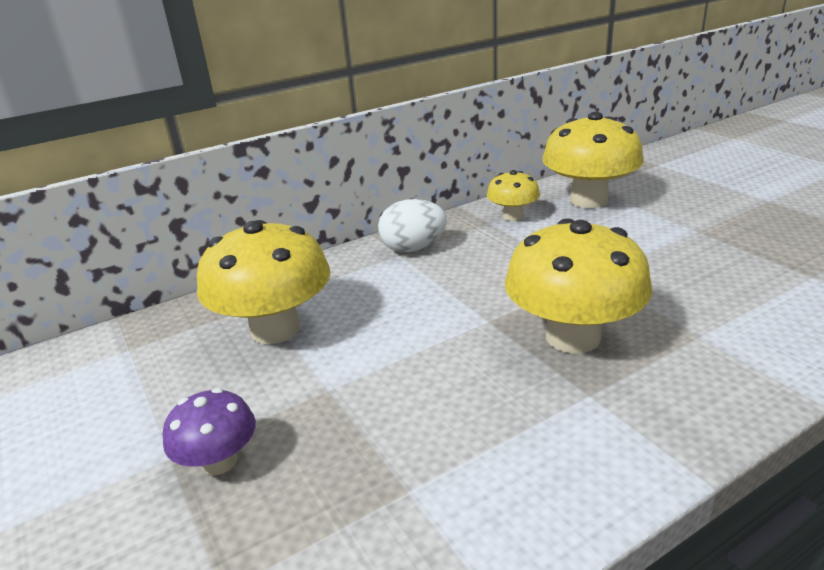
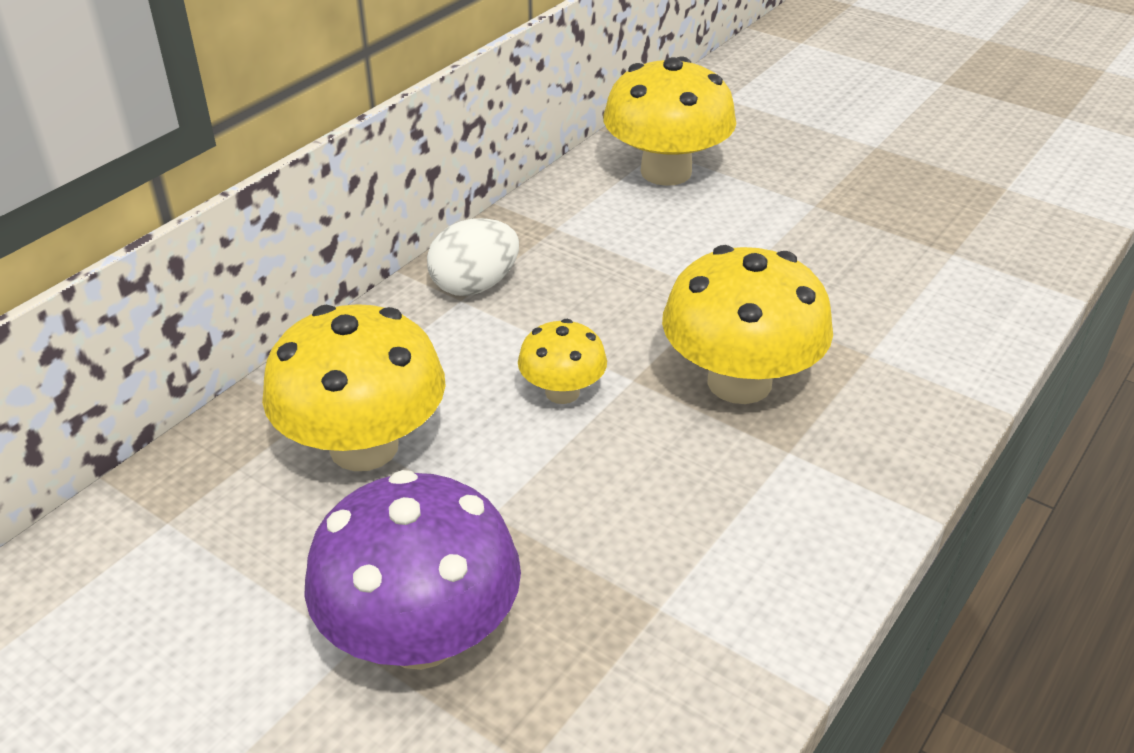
camera: 25 degrees left, 10 degrees up
(219, 461) = (421, 635): purple mushroom -> purple mushroom, size x1.88
(512, 216) = (580, 212): yellow mushroom -> yellow mushroom (562, 392)

